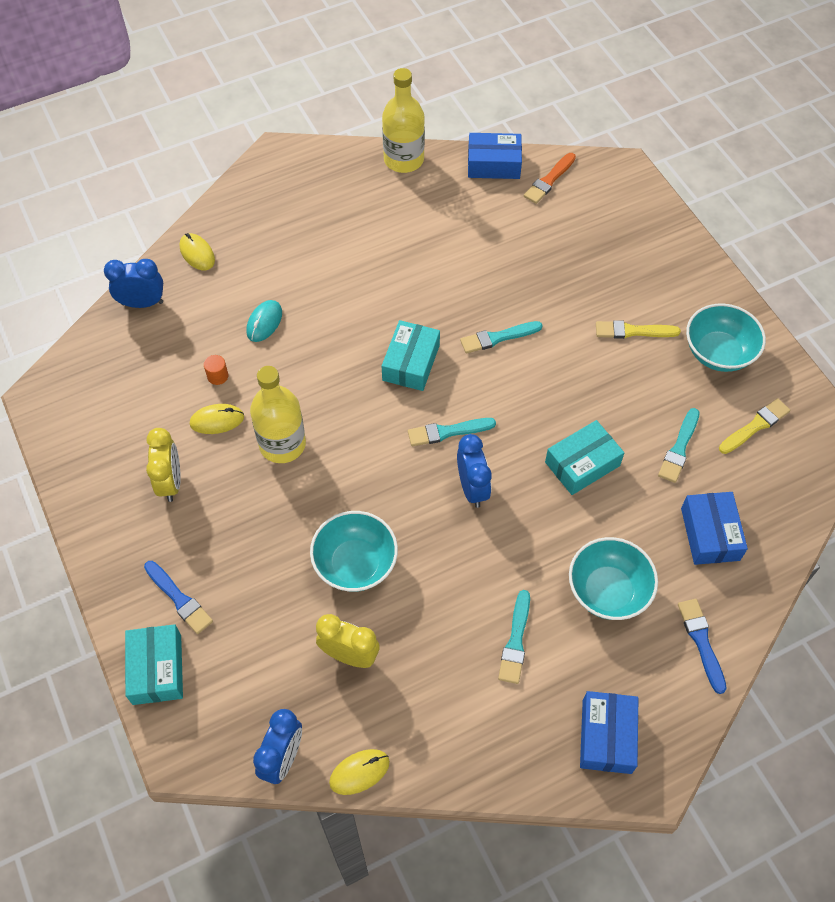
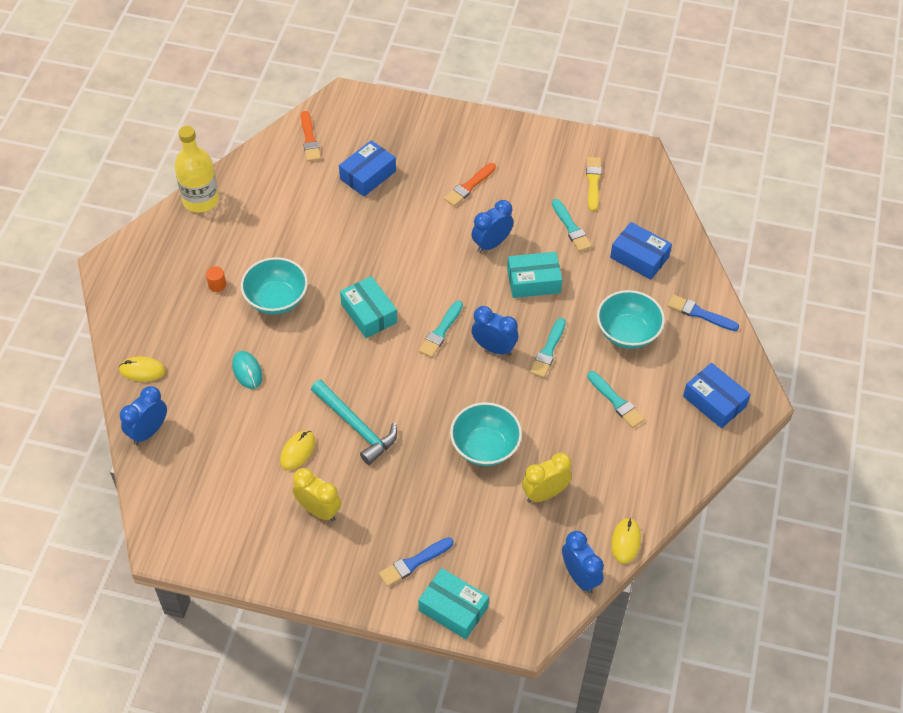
camera: 50 degrees left, 5 degrees down
(179, 599) = (414, 563): blue brush -> blue brush turned 150 degrees clockwise
(218, 376) = (262, 427): orange cylinder -> orange cylinder (217, 285)
(282, 444) = (356, 426): yellow bottle -> turquoise hammer
(493, 164) = (262, 156): blue box -> blue box (368, 175)
(498, 338) = (400, 255): turquoise brush -> turquoise brush (548, 350)
(582, 464) = (533, 281): turquoise box -> turquoise box turned 75 degrees clockwise
(587, 398) = (491, 244): none -> blue clock
(633, 331) = (469, 186): yellow brush -> orange brush
(718, 352) = (527, 159): turquoise bowl -> turquoise bowl (276, 299)

